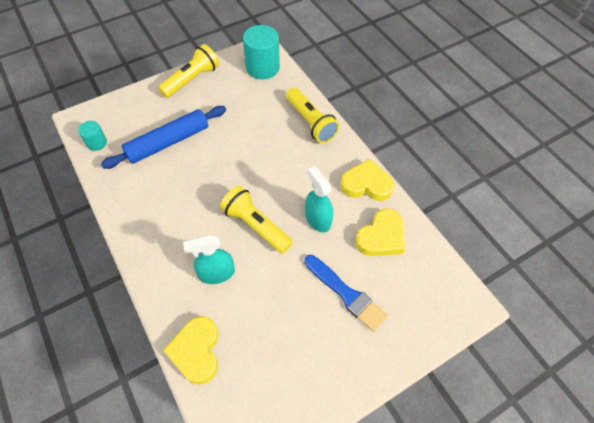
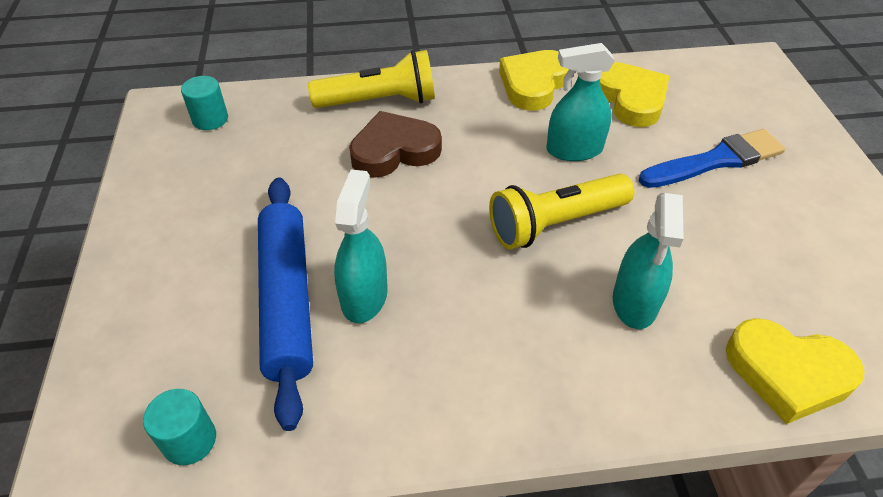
camera: 65 degrees left, 10 degrees down
(180, 167) = (364, 296): none -> turquoise spray bottle
(192, 79) = (147, 221): yellow flashlight -> none
(262, 68) = (210, 119): turquoise cylinder -> turquoise cylinder, size x0.53
(276, 142) = (394, 150): none -> brown heart

